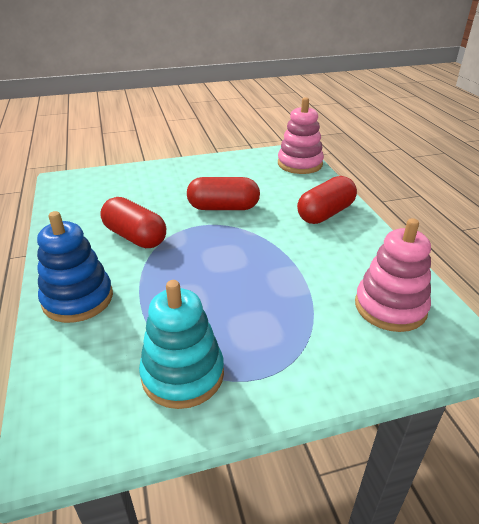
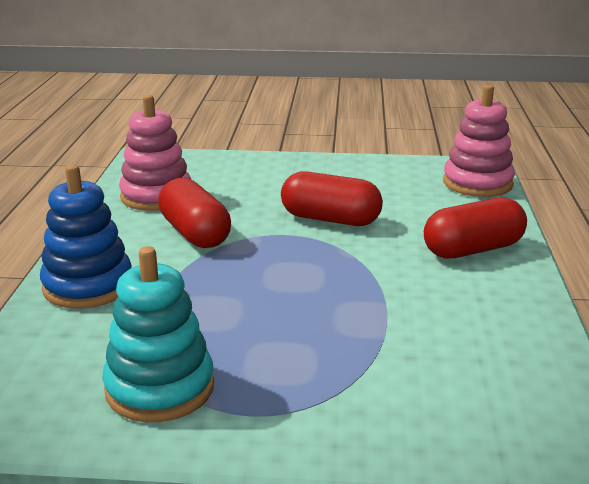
camera: 20 degrees right, 10 degrees down
(390, 307) = (489, 377): pink stacking toy -> pink stacking toy (156, 196)

